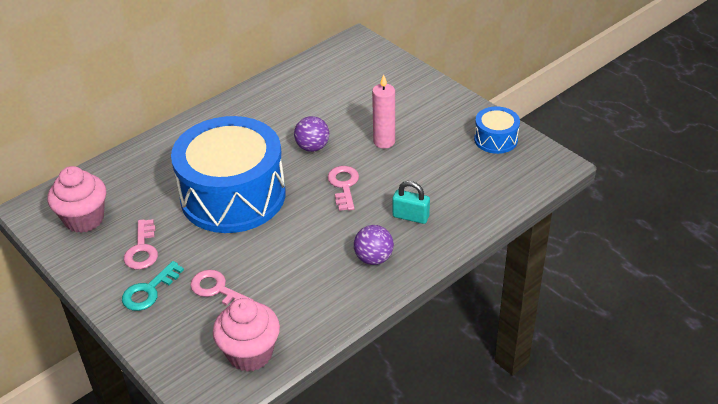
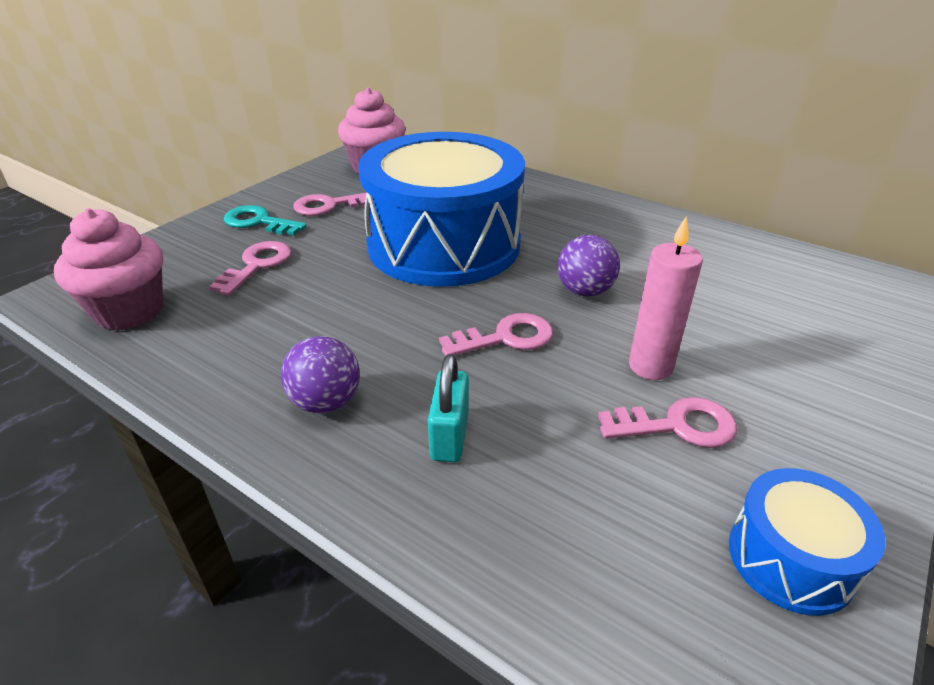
camera: 75 degrees right, 5 degrees down
(425, 145) = (677, 425): none -> pink key

